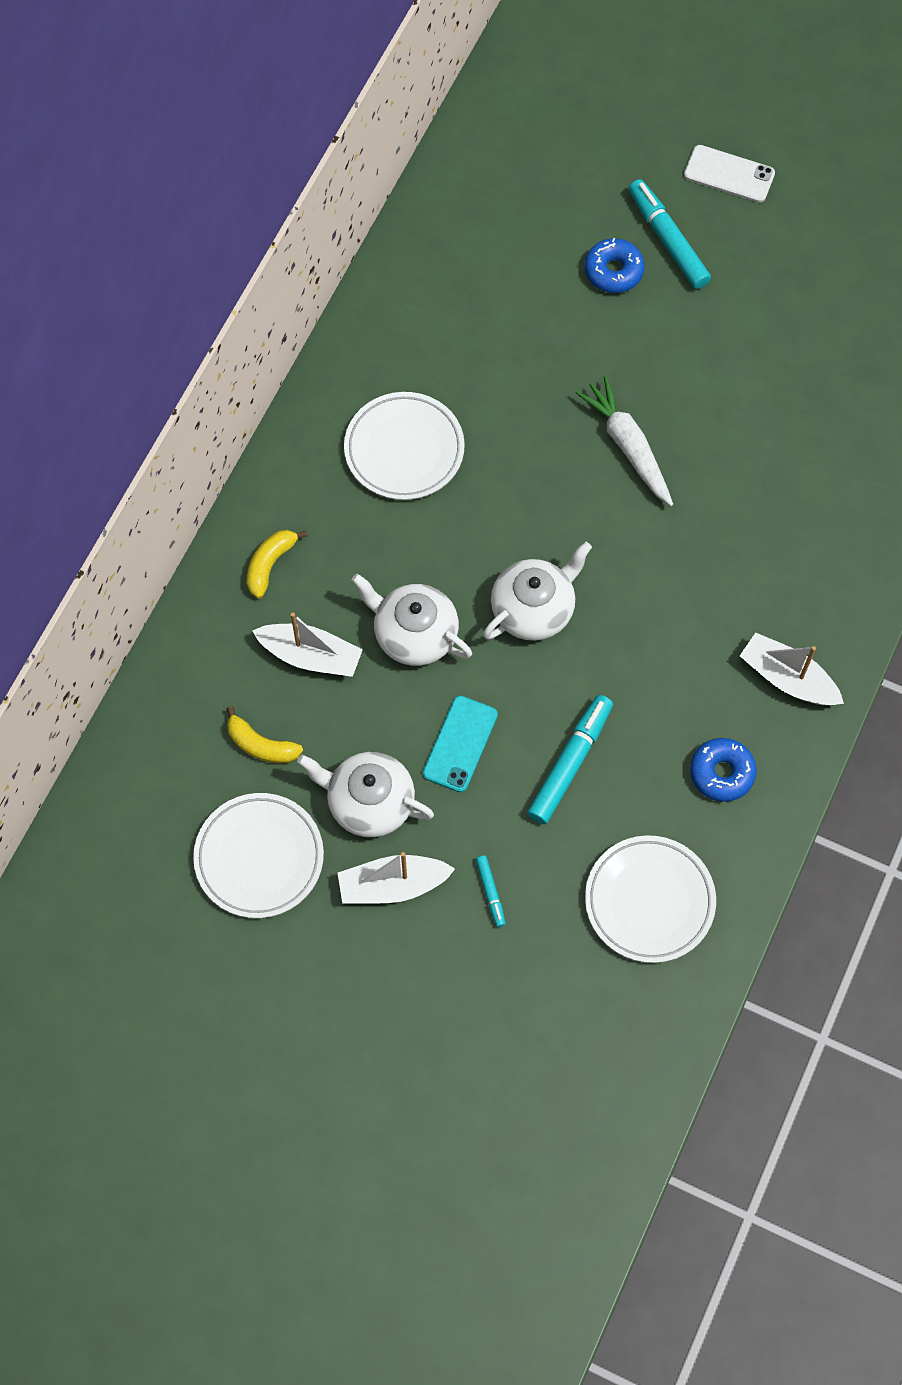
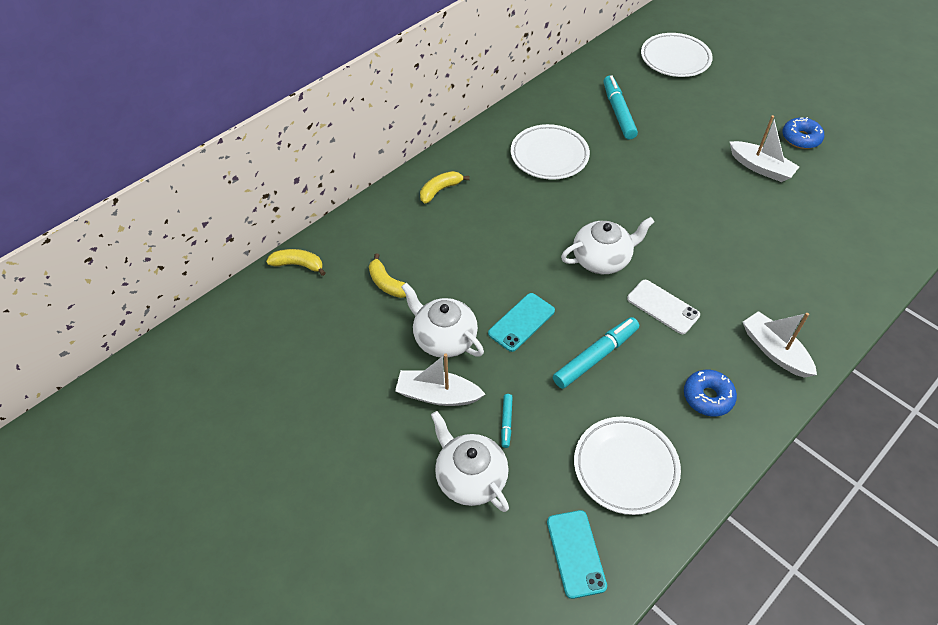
camera: 20 degrees right, 15 degrees down
(125, 756) = (298, 265): none -> yellow banana
(259, 858) = (354, 349): white plate -> white plate (675, 59)
(311, 656) = (443, 244): white boat -> white boat (760, 168)
(414, 634) = (516, 251): white teapot -> white teapot (470, 477)
(613, 271) = (713, 104): blue donut -> blue donut (801, 138)
(624, 1026) = (576, 553): none -> turquoise phone
(628, 446) = (695, 190): white carrot -> none
(667, 240) = (752, 98): turquoise marker -> turquoise marker (618, 112)
(729, 174) = (800, 77): white phone -> white phone (663, 307)

